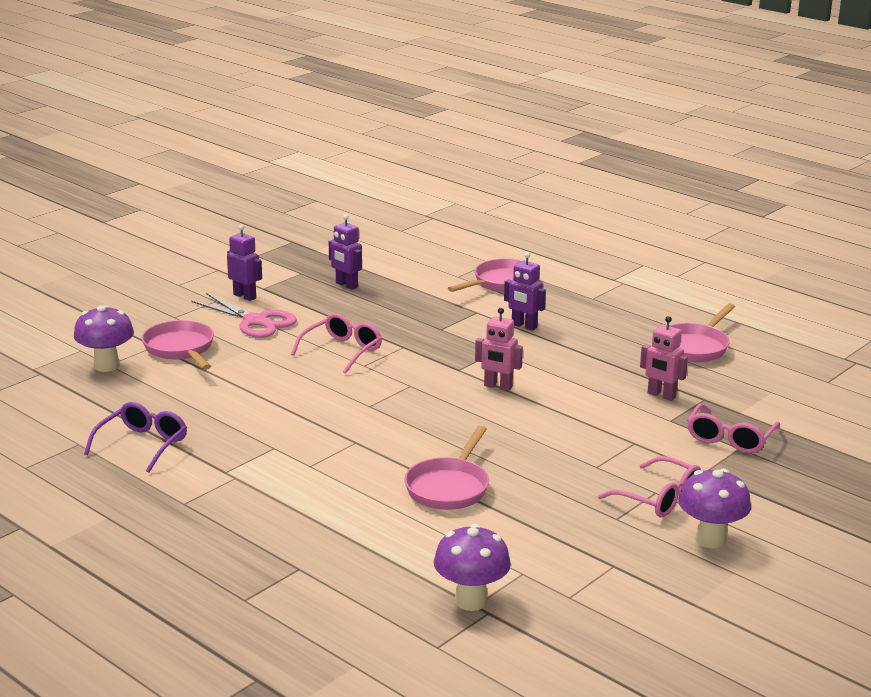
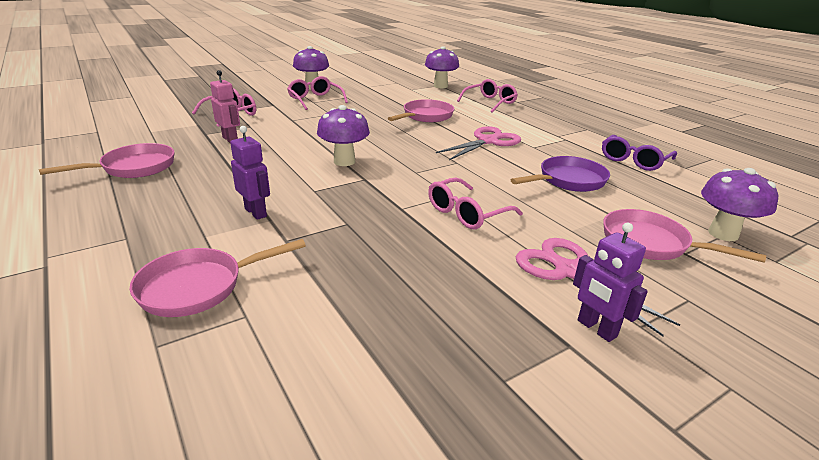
camera: 165 degrees left, 5 degrees up
(180, 349) = (650, 243): pink pan -> pink pan turned 135 degrees clockwise
(238, 401) = (568, 180): none -> purple pan
(338, 447) = (488, 141): none -> pink scissors
(346, 285) = (431, 326): purple robot -> none
(352, 553) = (490, 102): none -> pink glasses
(498, 386) = (344, 161): pink robot -> purple mushroom

